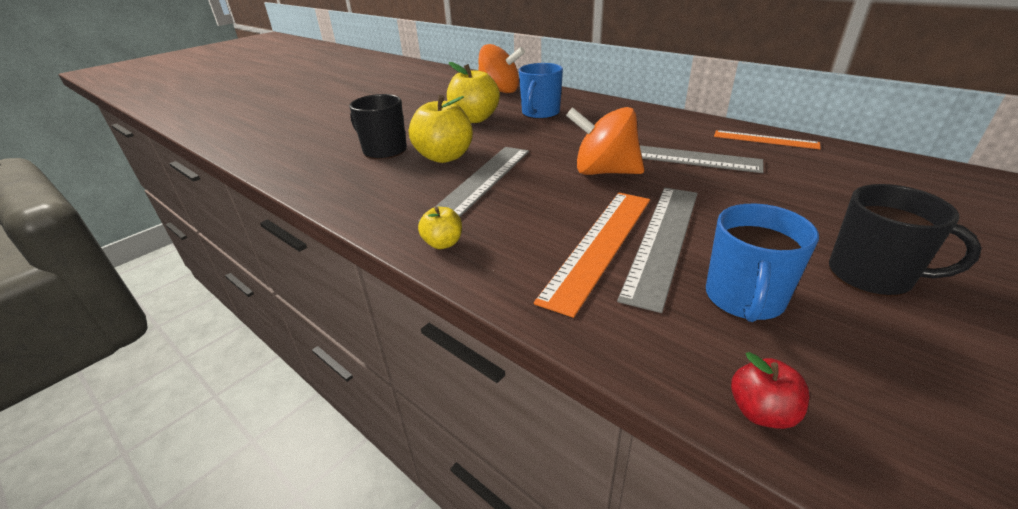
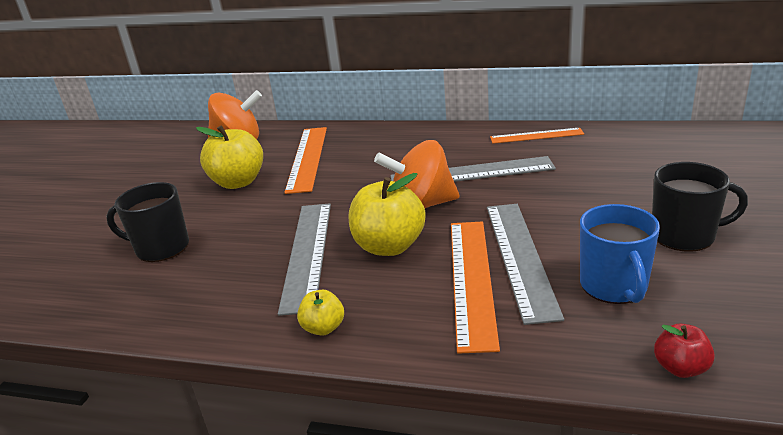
camera: 25 degrees left, 5 degrees down
(444, 157) = (242, 235): yellow apple -> yellow apple (389, 246)
(540, 113) = (307, 158): blue mug -> orange ruler

